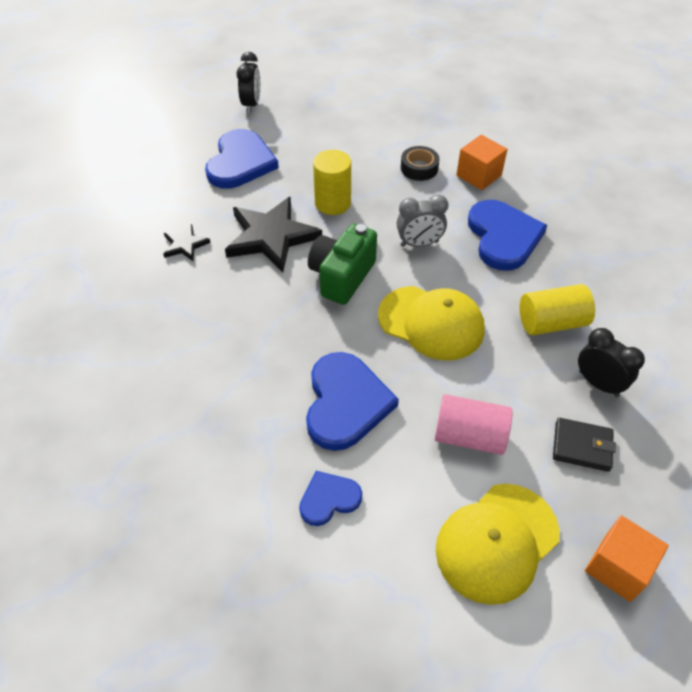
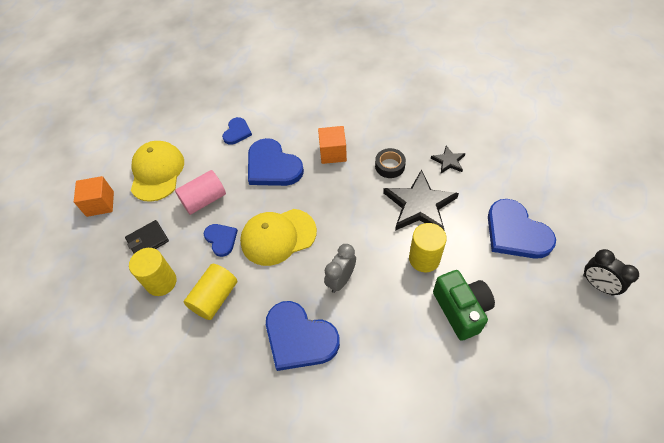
camera: 135 degrees right, 5 degrees up
(342, 276) = (353, 218): green camera -> green camera (461, 310)
(419, 168) = (417, 346): black tape -> black tape (389, 166)
(479, 175) = (373, 383): orange cube -> orange cube (333, 153)
(493, 371) = (221, 239): none -> blue heart
(598, 383) = (161, 282): black clock -> yellow cylinder

